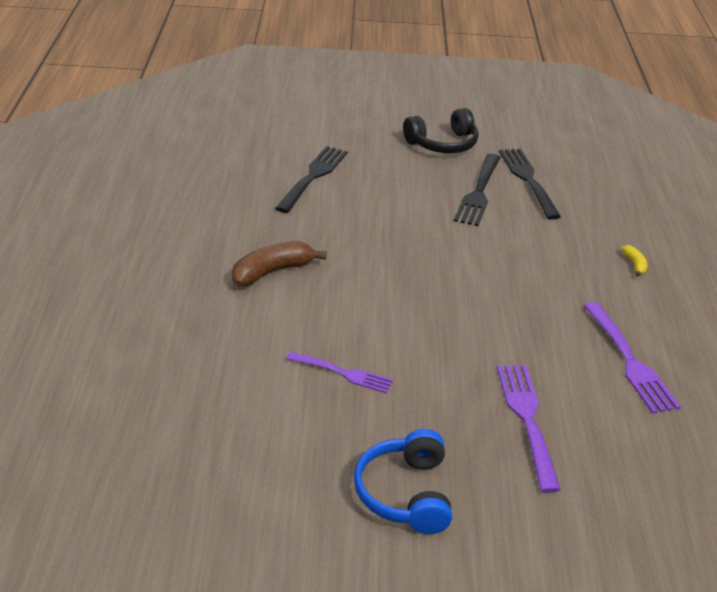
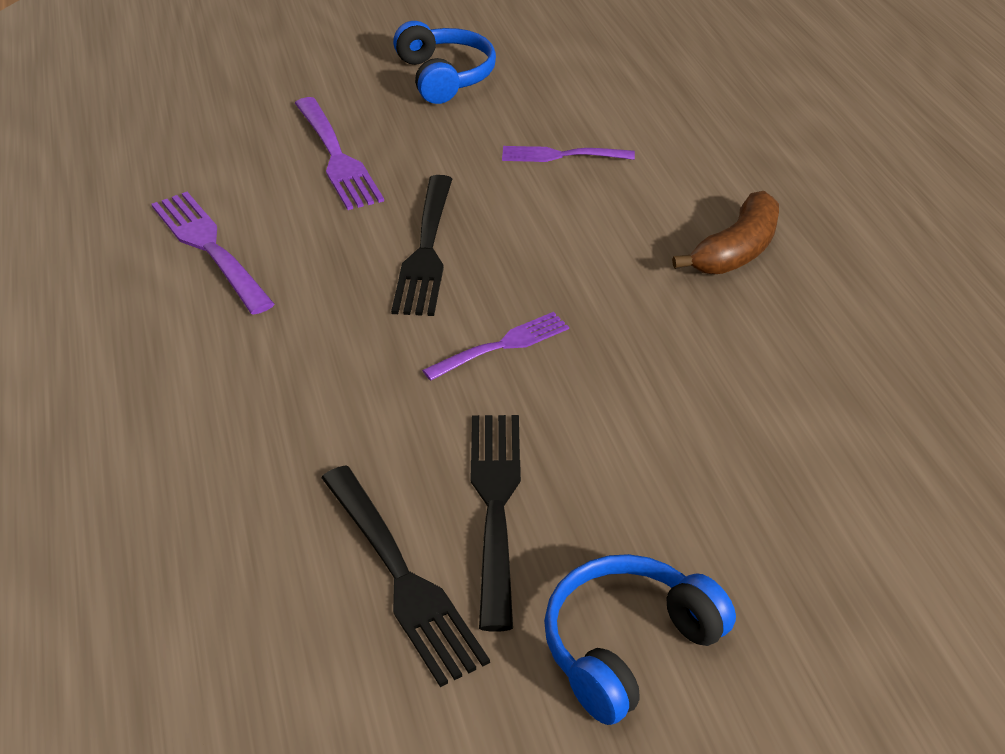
camera: 165 degrees right, 5 degrees up
(313, 177) = (822, 449): black fork -> black fork (426, 249)
(442, 144) = (628, 647): black headphones -> blue headphones
(448, 254) = (501, 346): none -> purple fork
(634, 264) = (183, 410): yellow banana -> none

